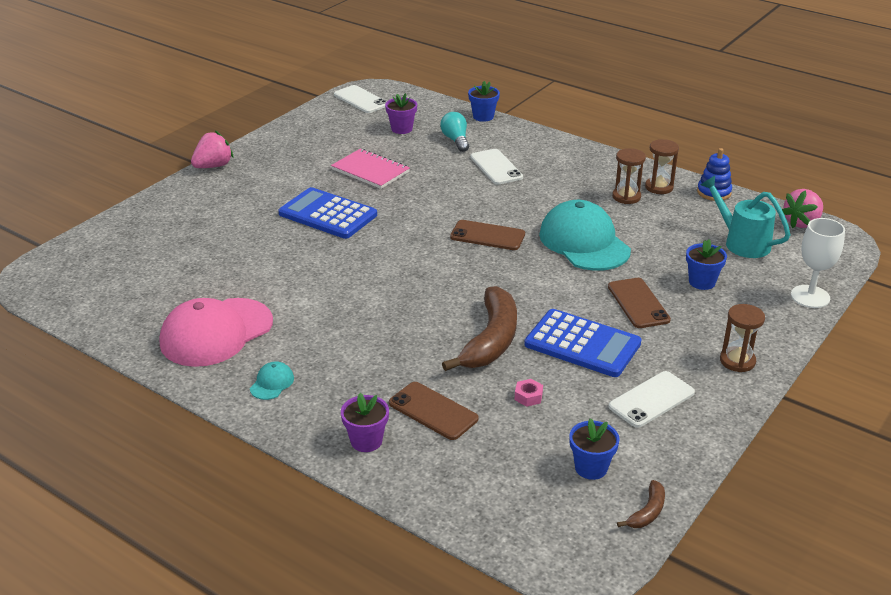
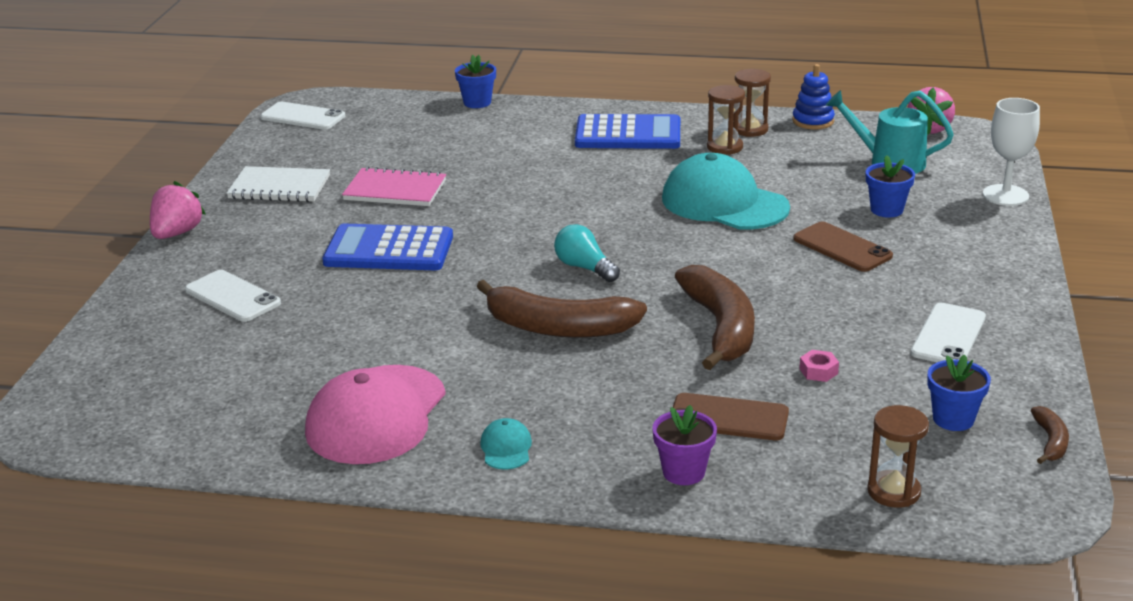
camera: 25 degrees left, 5 degrees down
(301, 149) = (279, 187): none -> white notebook
(382, 305) = (557, 327): none -> brown banana
(401, 129) = (388, 137): purple flower pot -> none
(456, 140) = (469, 134): turquoise light bulb -> turquoise light bulb (584, 268)
(487, 236) = (608, 224): brown phone -> none
(496, 167) = (546, 151): white phone -> white phone (232, 297)
(582, 344) = (824, 303): blue calculator -> blue calculator (628, 134)
(737, 361) = (996, 274): brown hourglass -> brown hourglass (893, 491)

